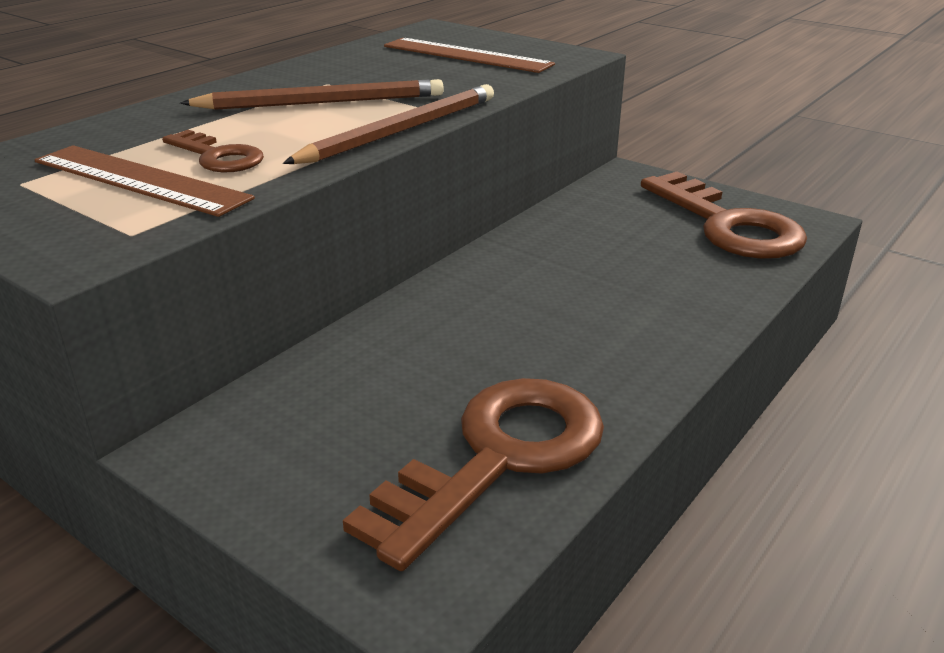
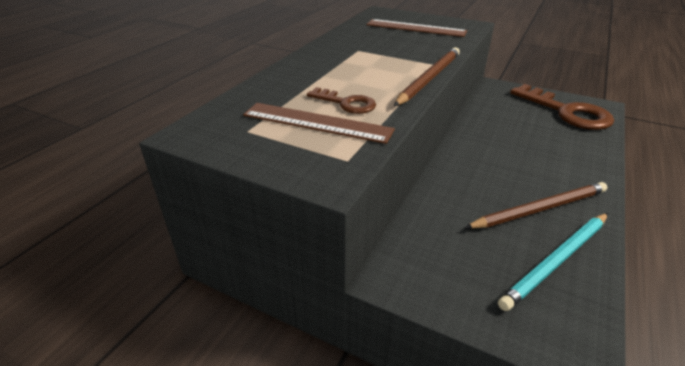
camera: 10 degrees left, 5 degrees up
(322, 102) = (368, 63): brown pencil -> brown pencil (540, 209)
(498, 458) = (556, 261): brown key -> turquoise pencil

